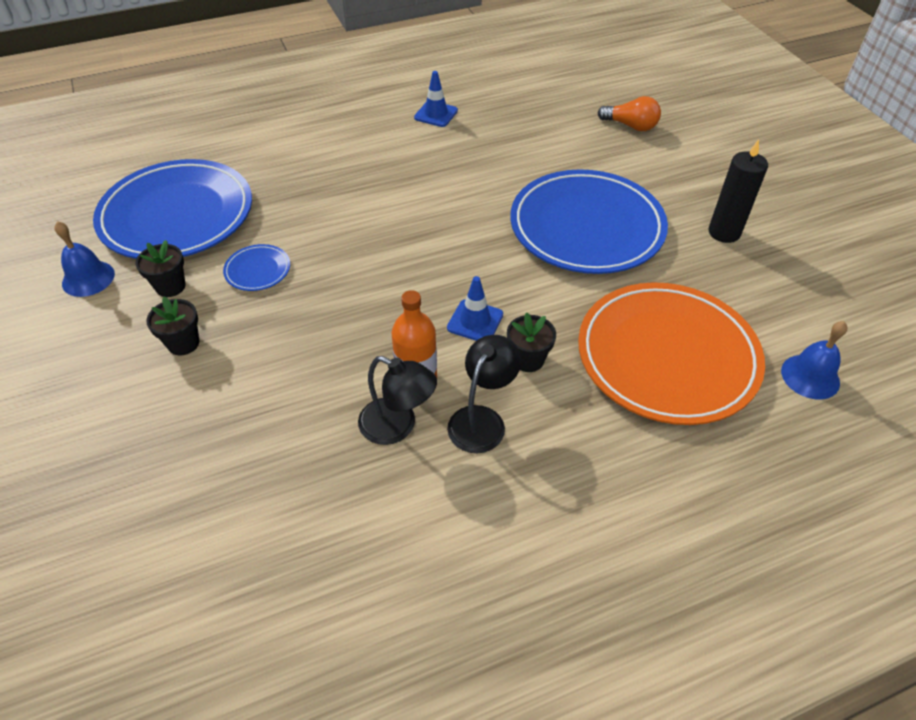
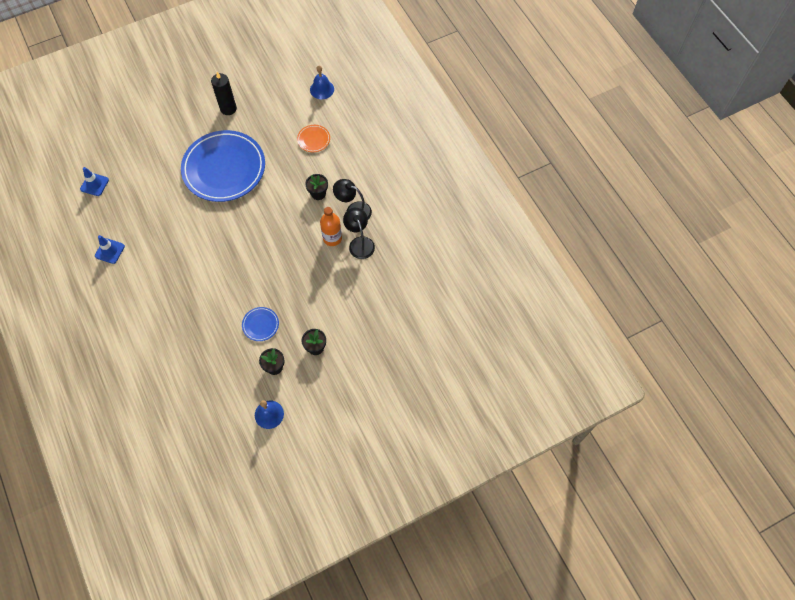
camera: 95 degrees left, 15 degrees up
(177, 215) = (213, 382): blue plate -> none
(398, 426) = (359, 243): black lamp -> black lamp turned 45 degrees counterclockwise
(475, 321) = (295, 216): blue traffic cone -> blue traffic cone (94, 184)
(630, 126) = (129, 144): orange light bulb -> none
(667, 357) = (313, 139): orange plate -> orange plate, size x0.40

